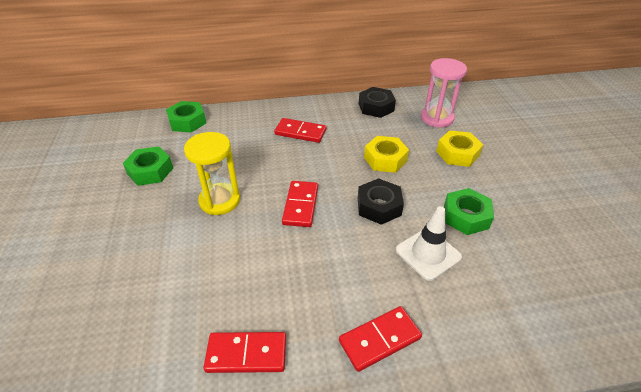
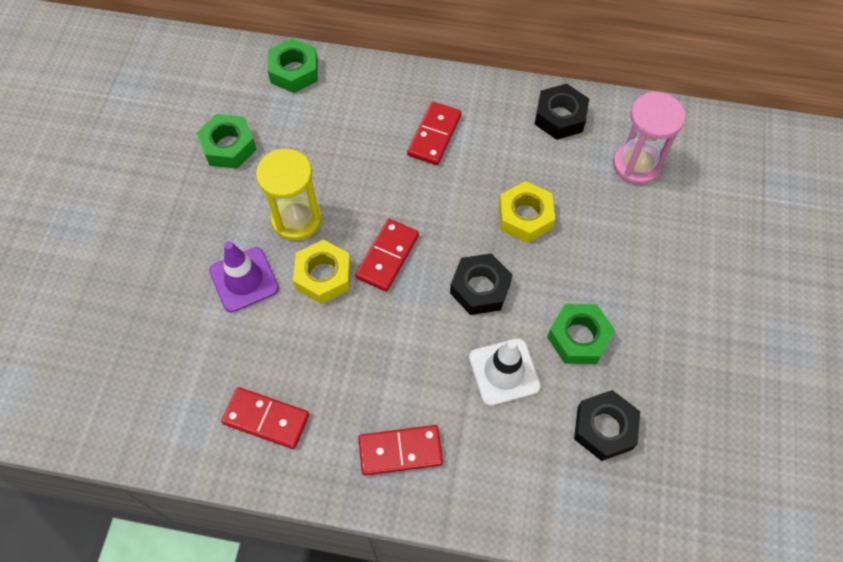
camera: 20 degrees right, 20 degrees up
(189, 251) = (244, 279): none -> purple traffic cone
(300, 132) = (434, 135): red domino -> red domino turned 75 degrees clockwise
(457, 153) = (628, 237): yellow nut -> yellow nut (323, 276)
(524, 268) = (604, 428): none -> black nut

